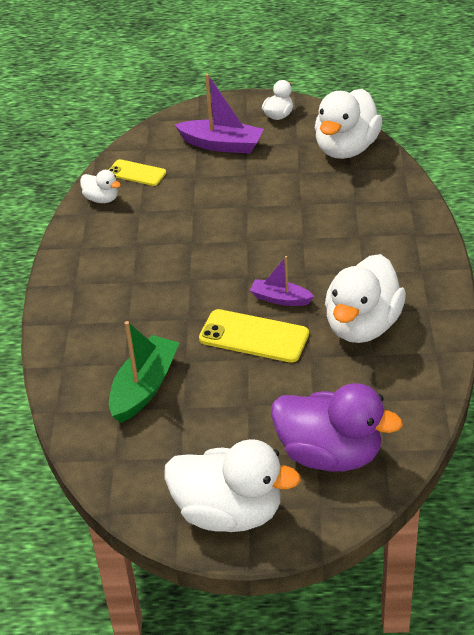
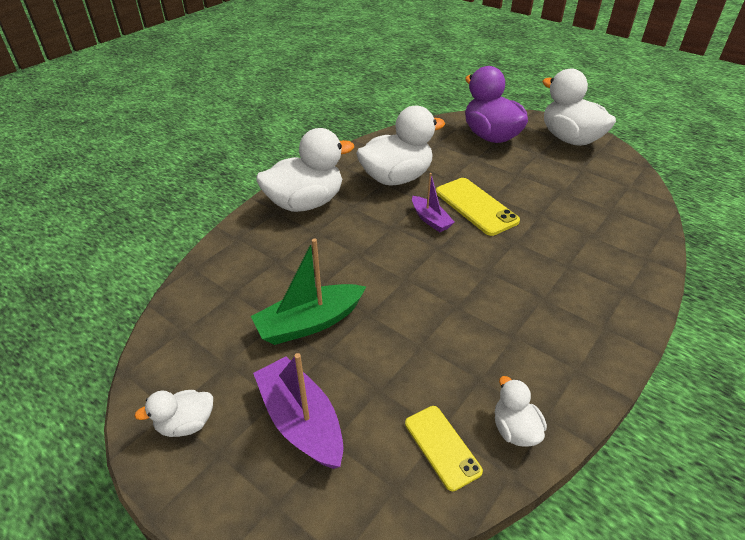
camera: 145 degrees left, 0 degrees up
(144, 387) = (584, 214): green boat -> green boat (310, 323)
(346, 149) = (200, 320): white duck -> white duck (305, 203)

